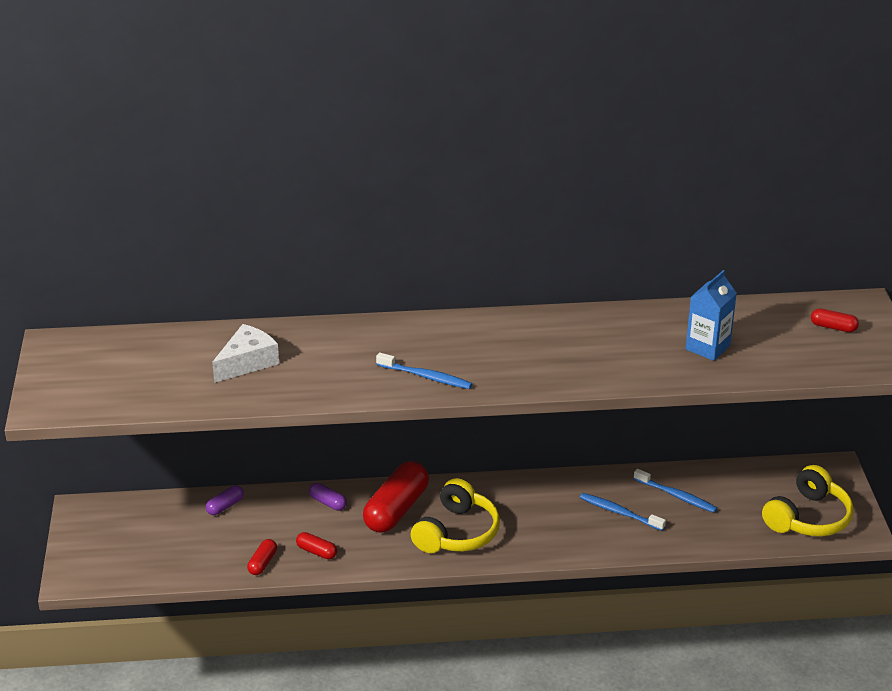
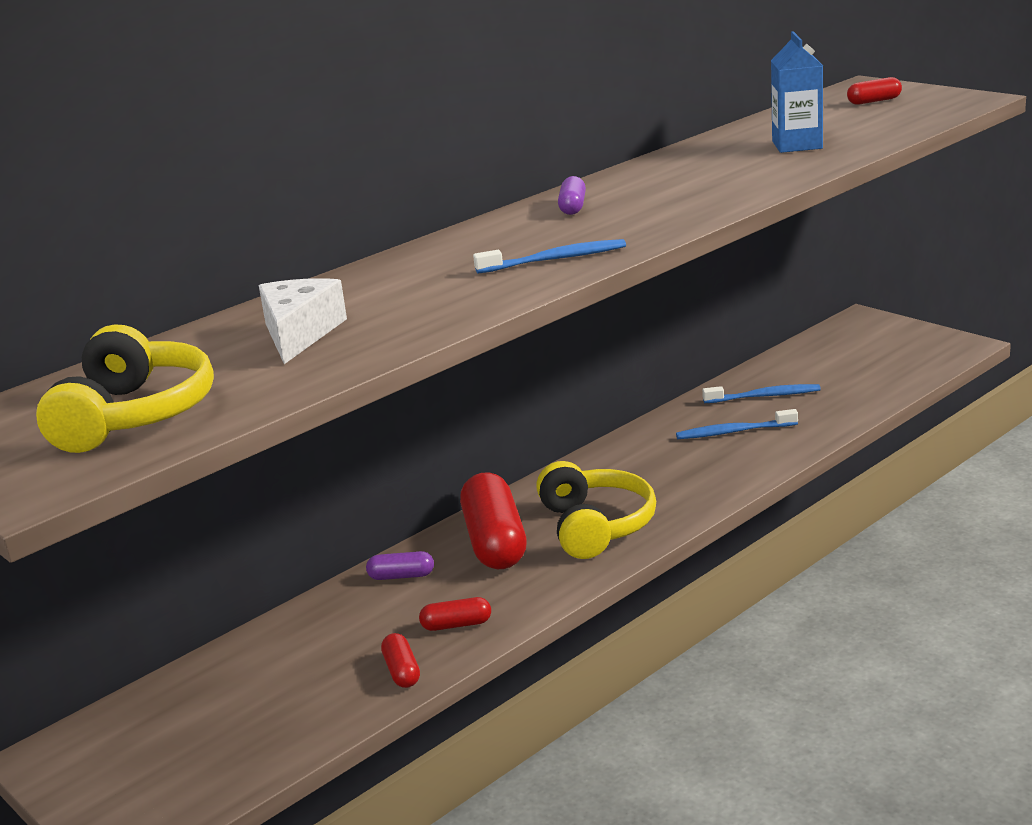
camera: 35 degrees left, 10 degrees down
(225, 506) = (268, 645): purple capsule -> purple capsule (573, 207)
(808, 518) = (902, 357): yellow headphones -> yellow headphones (134, 415)

